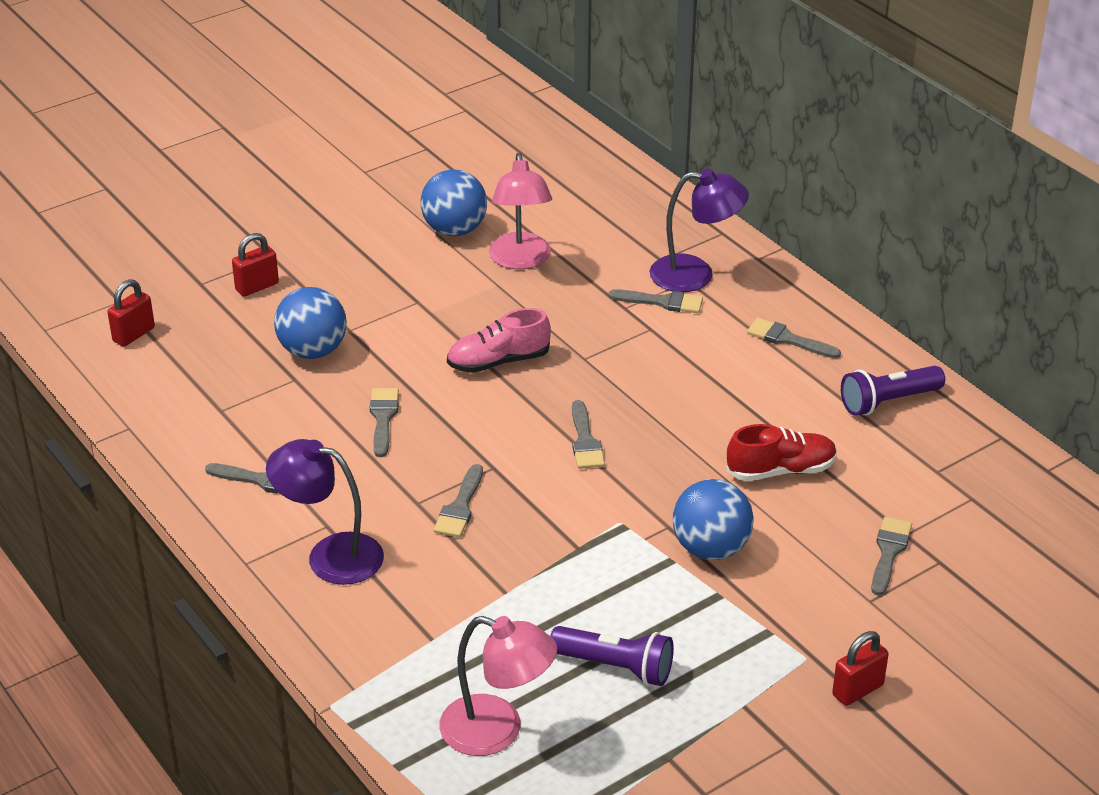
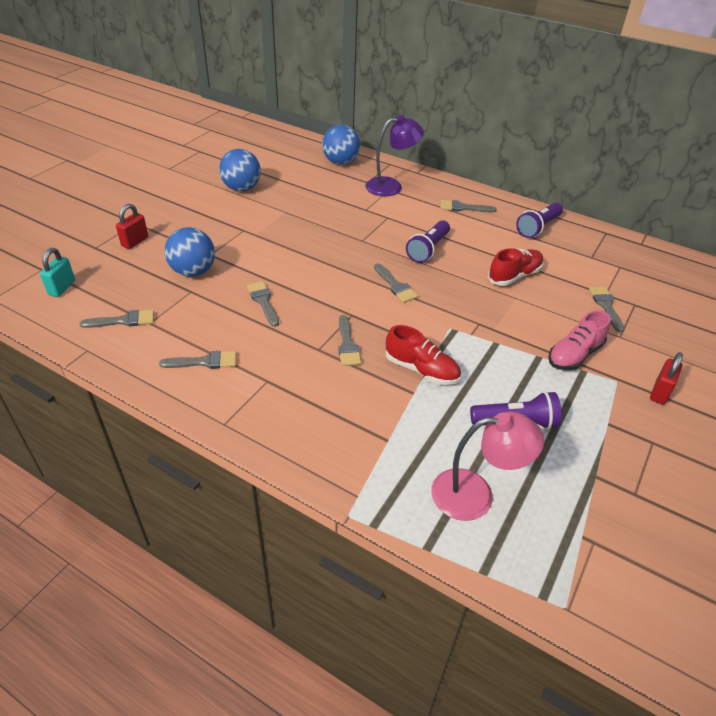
camera: 25 degrees left, 5 degrees up
(134, 335) = (62, 288): red padlock -> turquoise padlock
(330, 555) = (281, 401): purple lamp -> none
(498, 362) = (314, 253): pink shoe -> pink shoe (574, 355)
(521, 260) = (290, 196): pink lamp -> none
(538, 567) = (421, 370): none -> red shoe
(662, 302) = (384, 202): grey brush -> grey brush (123, 321)
(676, 396) = (428, 249): none -> purple flashlight
(711, 548) = (512, 330): blue ball -> blue ball (341, 162)

